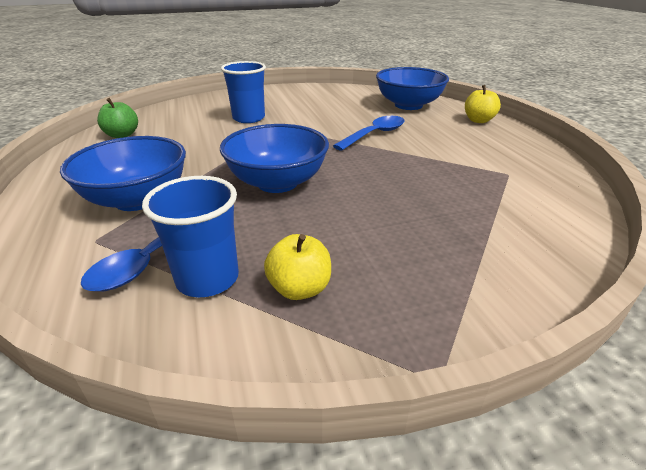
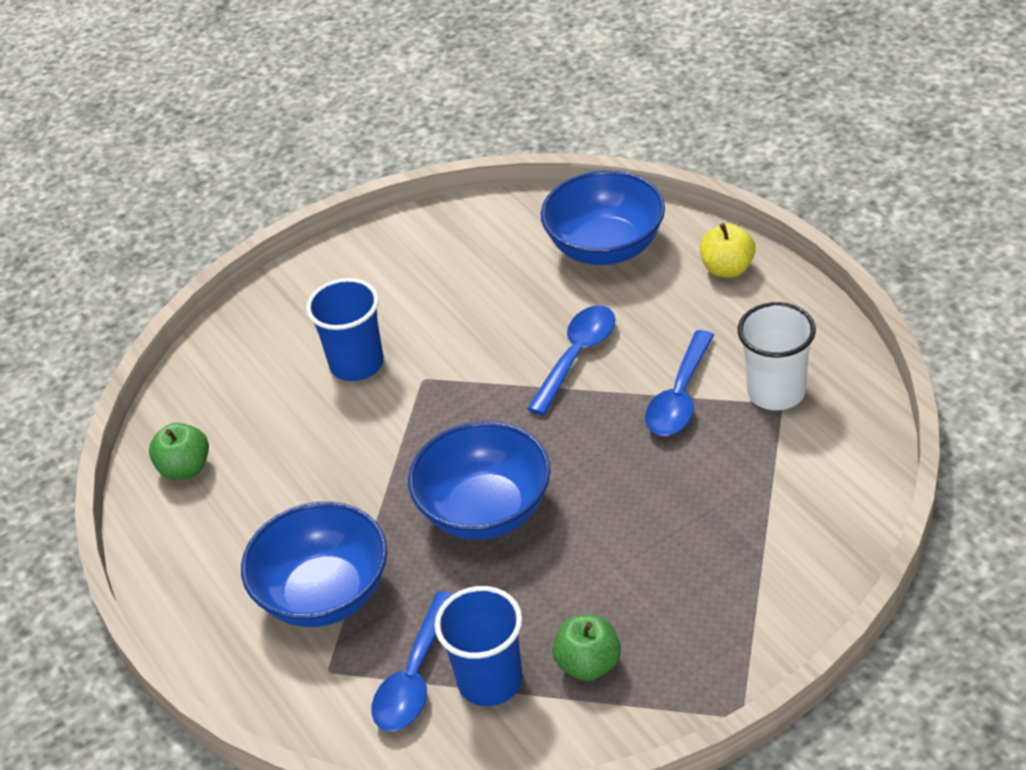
camera: 10 degrees left, 10 degrees up
(299, 288) = (588, 664): yellow apple -> green apple
(435, 159) = (680, 396): none -> blue spoon
(505, 168) = (776, 392): none -> white cup

